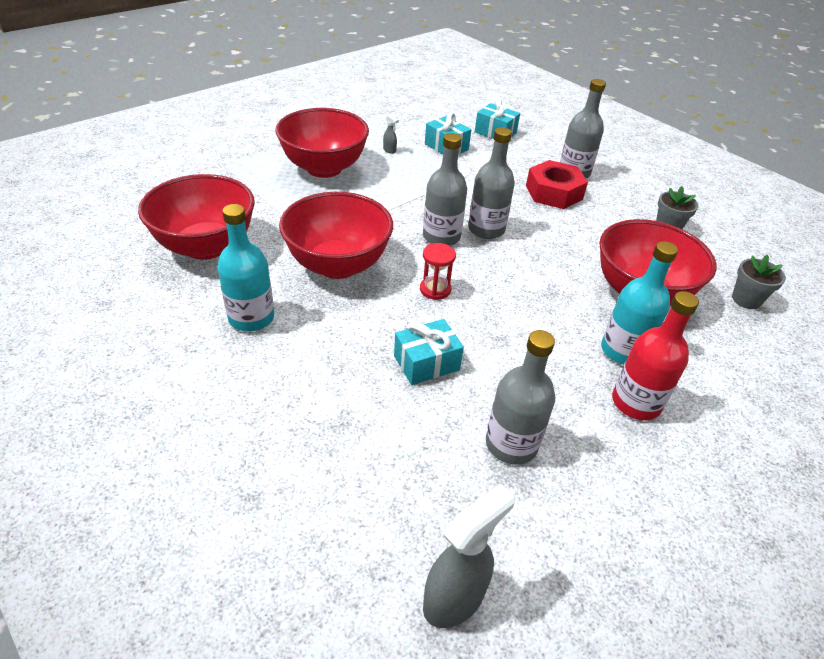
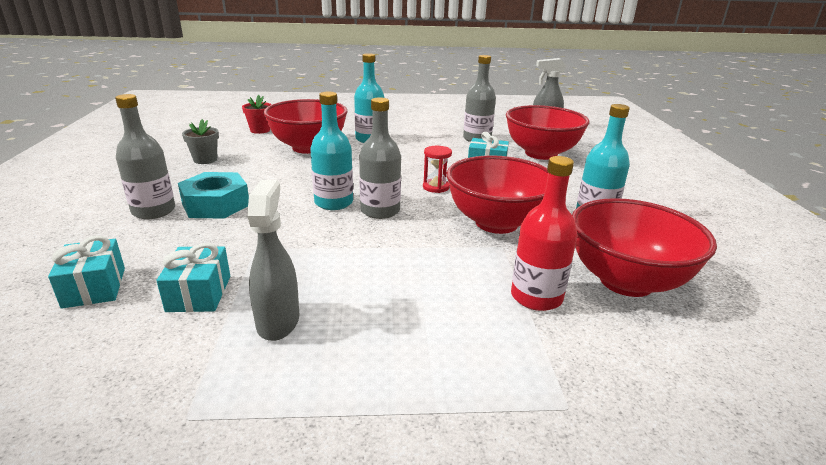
camera: 140 degrees left, 15 degrees down
(324, 168) = (408, 330): red bowl -> red bowl (541, 154)
(389, 150) = (278, 321): grey spray bottle -> grey spray bottle, size x2.22
(486, 229) = (333, 202): grey bottle -> turquoise bottle
(554, 192) = (216, 204): red nut -> turquoise nut
(636, 403) = (398, 130): red bottle -> red bottle (536, 297)
(746, 300) = (260, 130): grey flower pot -> red flower pot

